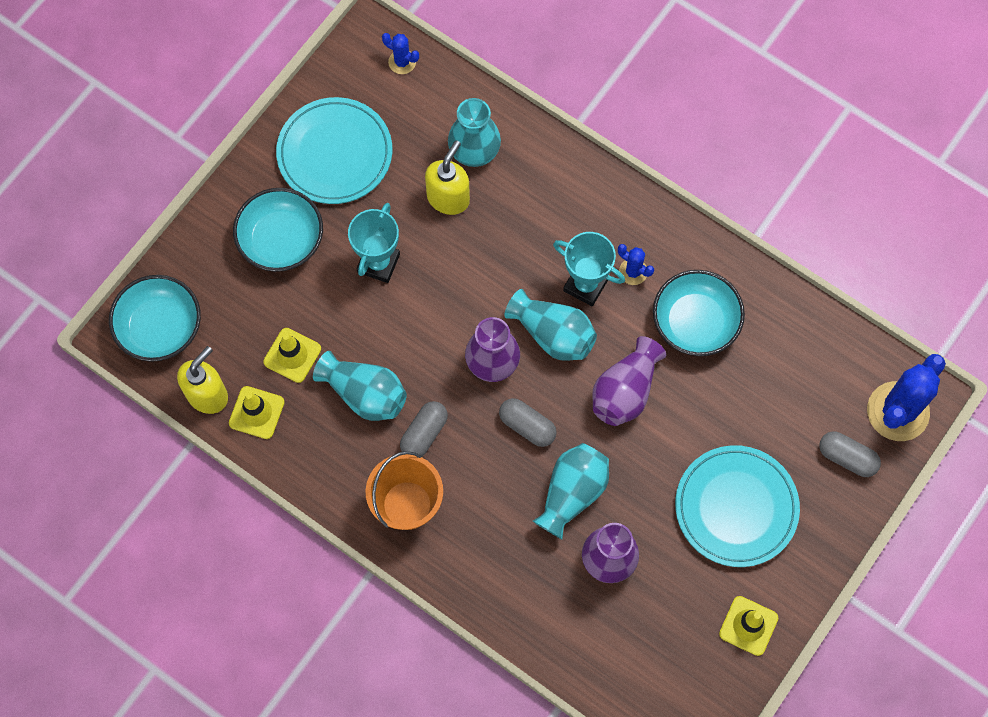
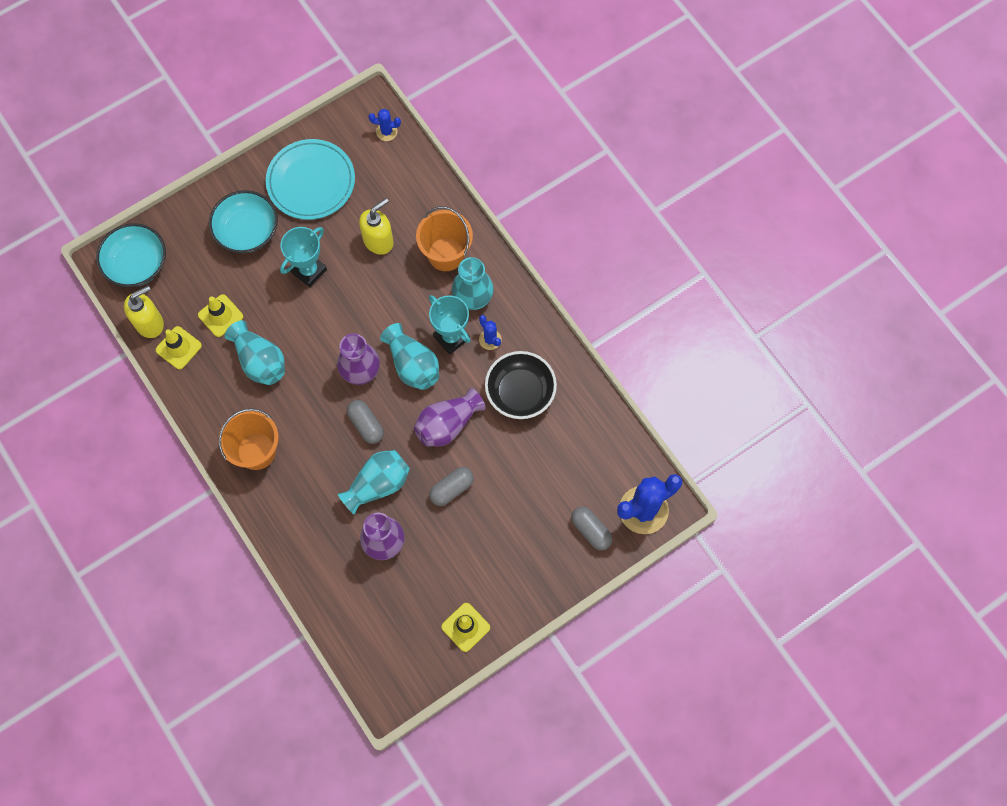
camera: 20 degrees right, 0 degrees up
(402, 62) = (386, 132): blue cactus -> blue cactus turned 45 degrees counterclockwise
(424, 433) = (290, 404): grey capsule -> grey capsule (451, 489)
(474, 151) = (411, 213): turquoise vase -> turquoise vase (473, 297)
(537, 187) = (446, 254): none -> orange bucket
(695, 322) = (520, 392): turquoise bowl -> black bowl
(736, 507) = (493, 538): turquoise plate -> none

